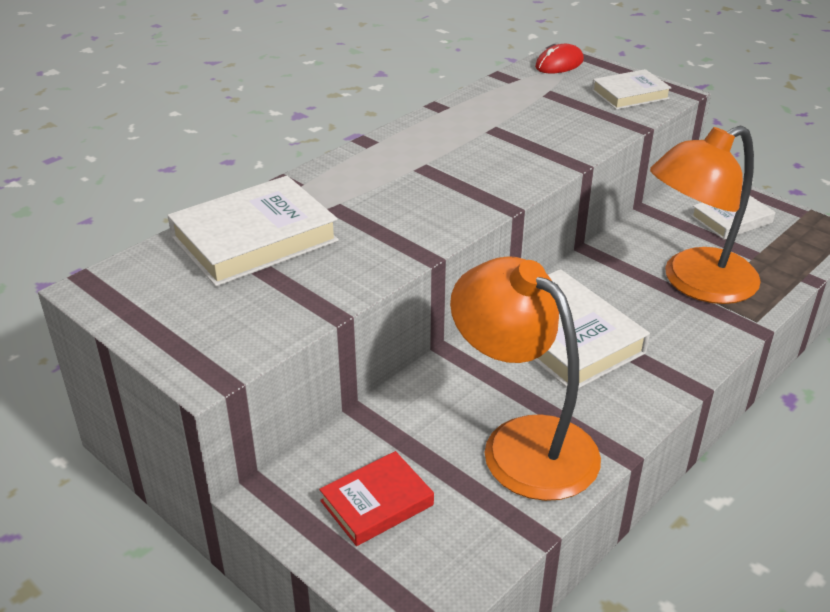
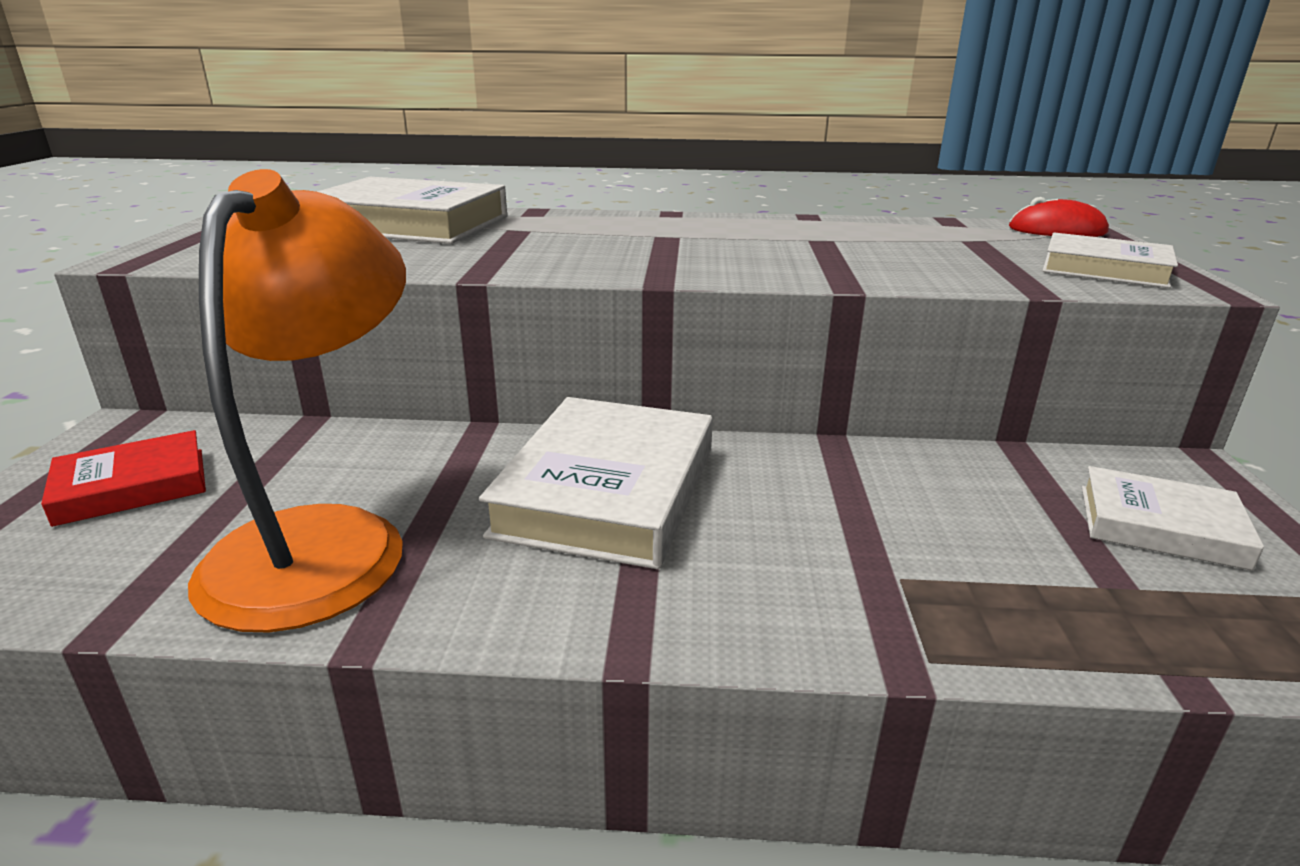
camera: 50 degrees right, 10 degrees down
(377, 503) = (132, 486): red book -> red book turned 45 degrees counterclockwise
(695, 283) = (919, 552): orange lamp -> none

